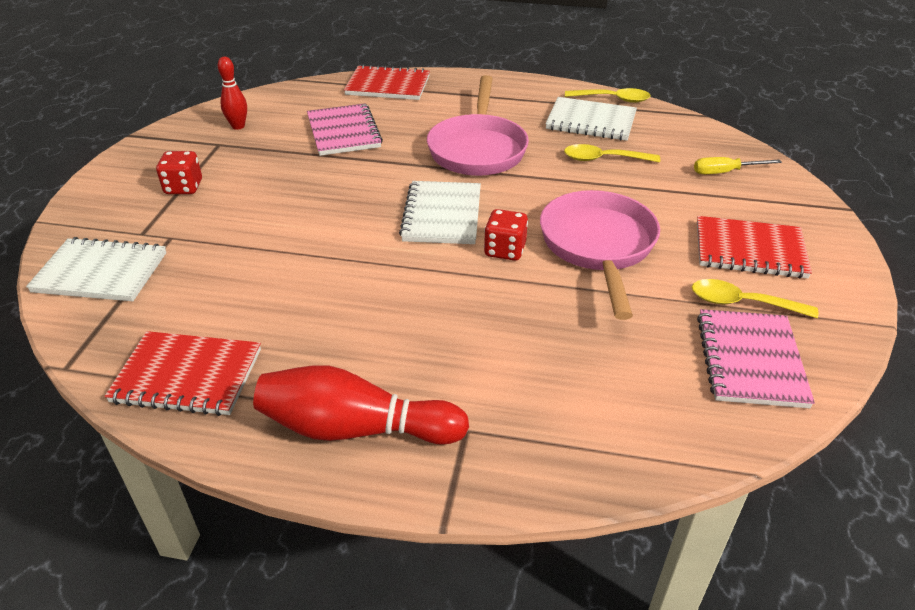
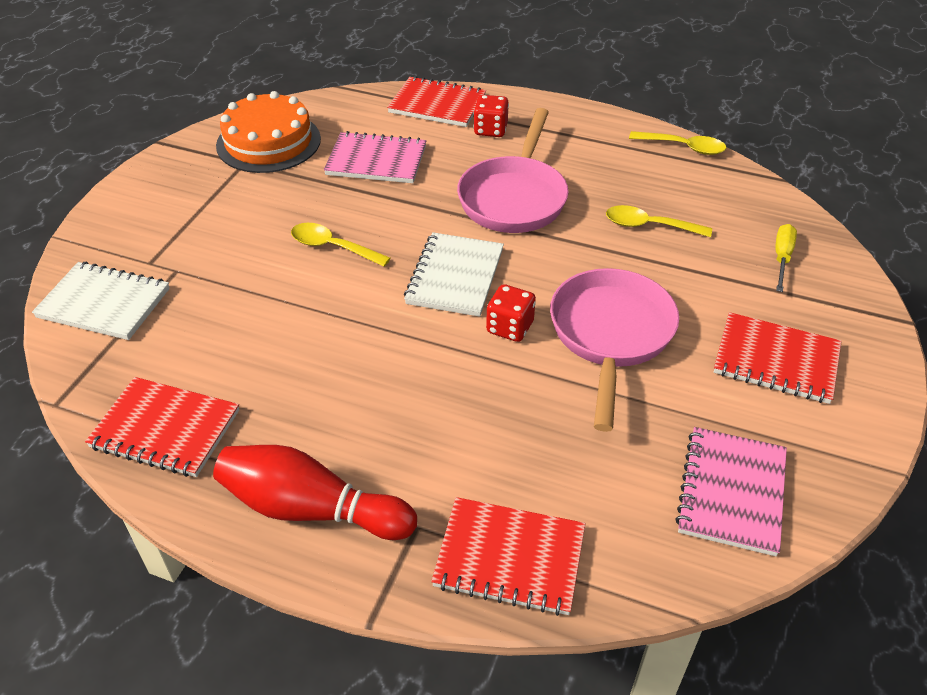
camera: 10 degrees right, 5 degrees up
(183, 187) = (200, 212): red dice -> red dice (490, 130)
(238, 126) = (268, 142): red bowling pin -> orange cake
(343, 132) = (376, 161): pink notebook -> pink notebook turned 75 degrees counterclockwise
(564, 445) = (509, 558): none -> red notebook
(591, 122) = (649, 175): white notebook -> none
(725, 172) = (782, 258): yellow screwdriver -> yellow screwdriver turned 105 degrees clockwise
(742, 303) = (746, 424): yellow spoon -> yellow spoon (333, 247)

